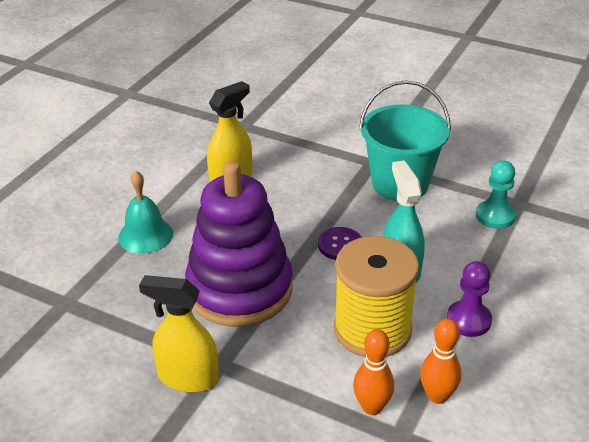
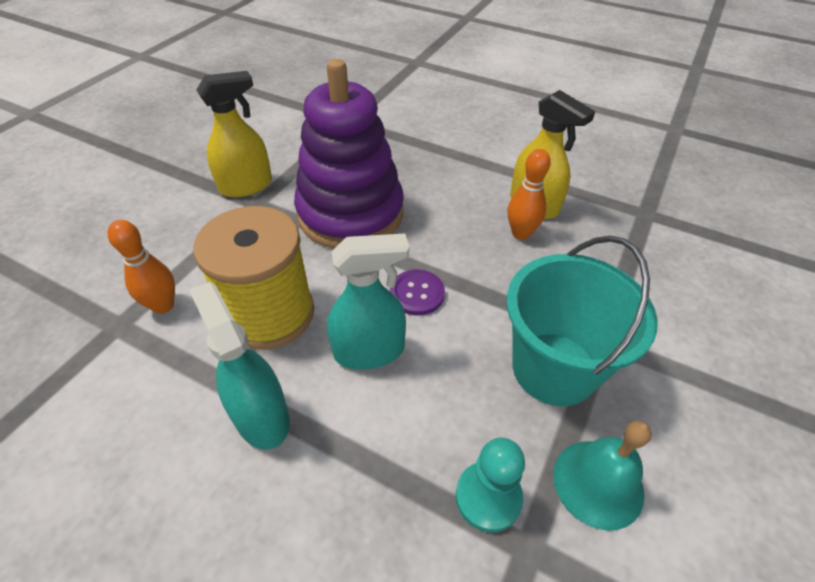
camera: 90 degrees right, 10 degrees up
(145, 235) = (433, 154): turquoise bell -> turquoise bell (598, 483)
(188, 377) = (246, 186): yellow spray bottle -> yellow spray bottle turned 45 degrees clockwise
(437, 396) = (153, 364): orange bowling pin -> orange bowling pin (521, 233)
(468, 320) = (261, 416): purple pawn -> turquoise spray bottle

